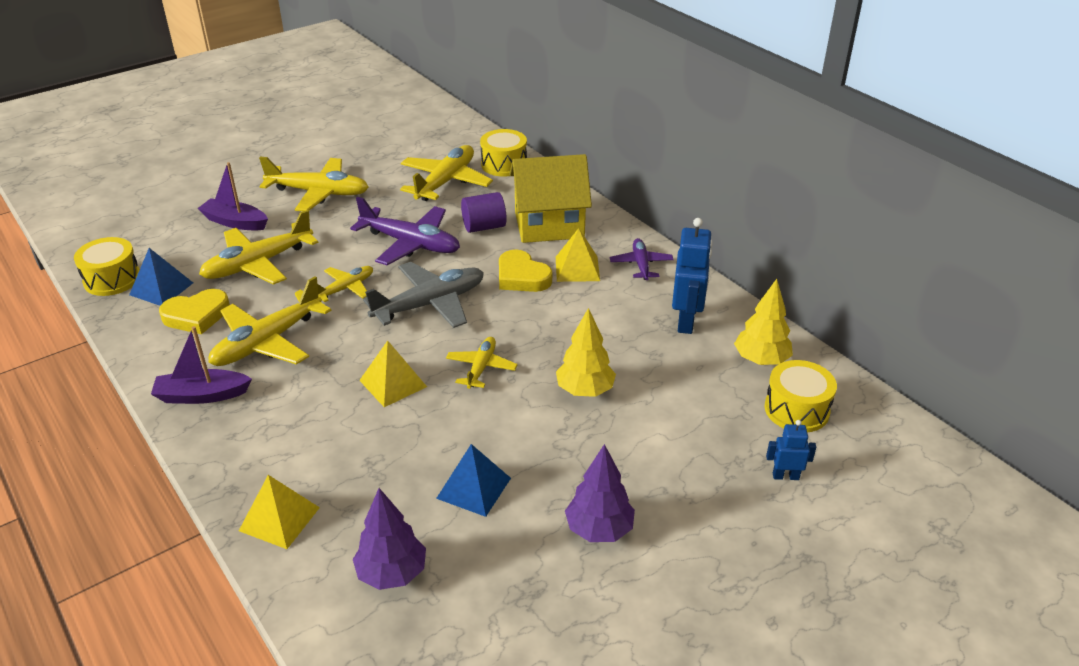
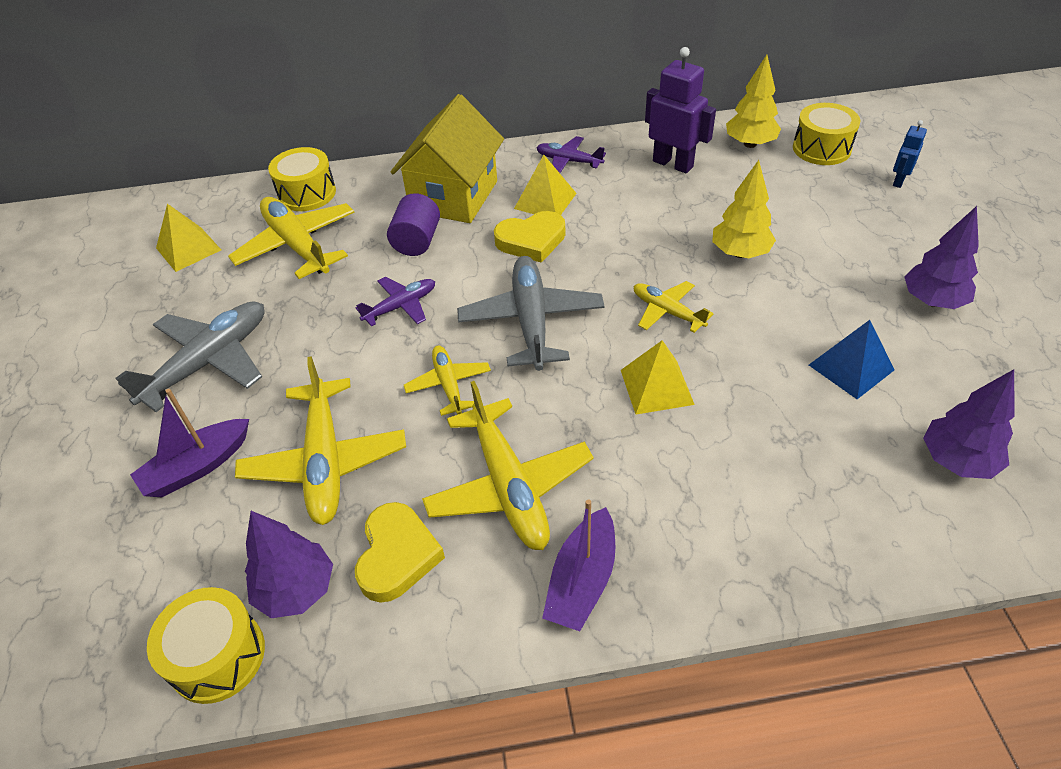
camera: 60 degrees left, 10 degrees up
(161, 289) = (296, 590): blue pyramid -> purple tree
(279, 519) = (848, 542): yellow pyramid -> yellow pyramid (188, 249)
(319, 193) = (209, 362): yellow plane -> grey plane
(411, 244) = (401, 306): purple plane -> purple plane, size x0.56
(686, 321) = (673, 164): blue robot -> purple robot

